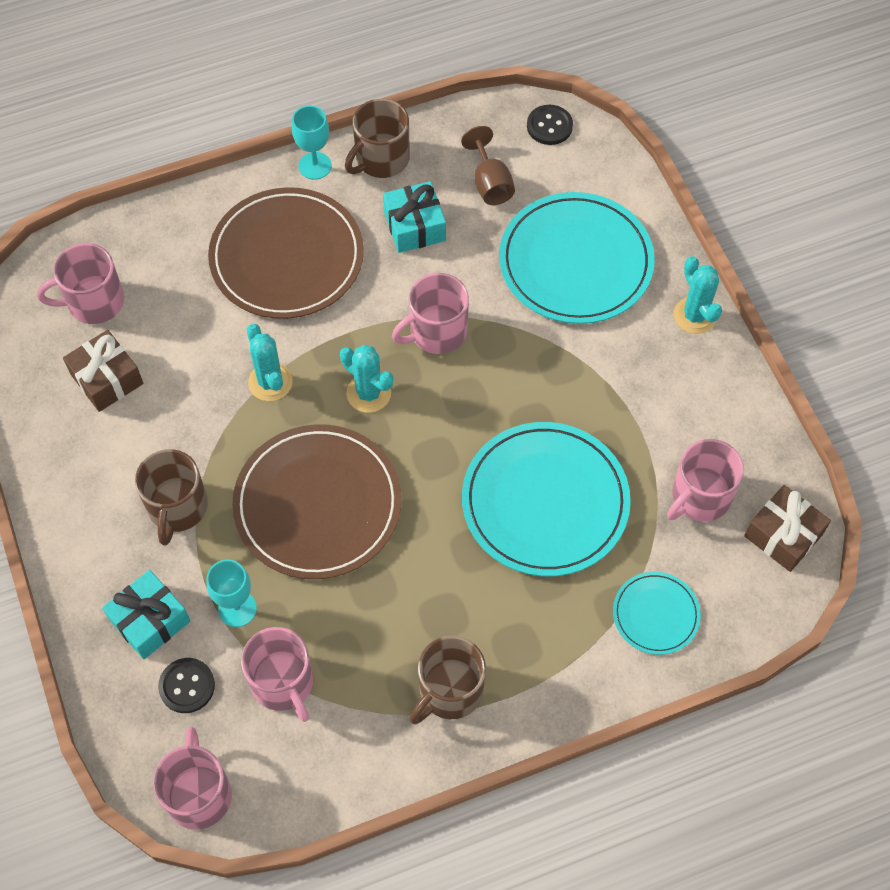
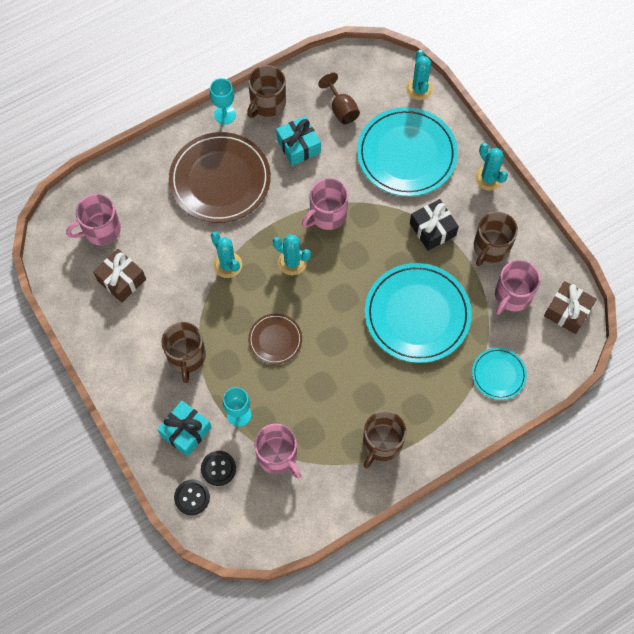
camera: 10 degrees left, 5 degrees up
(199, 794) = (241, 533): pink mug -> none
(317, 504) = (275, 340): brown plate -> brown plate, size x0.50
(549, 126) = (372, 64): black button -> black button (192, 497)
(594, 378) = (432, 229): none -> black gift
(613, 171) = (419, 89): none -> turquoise cactus
(679, 419) = (491, 247): none -> brown mug

